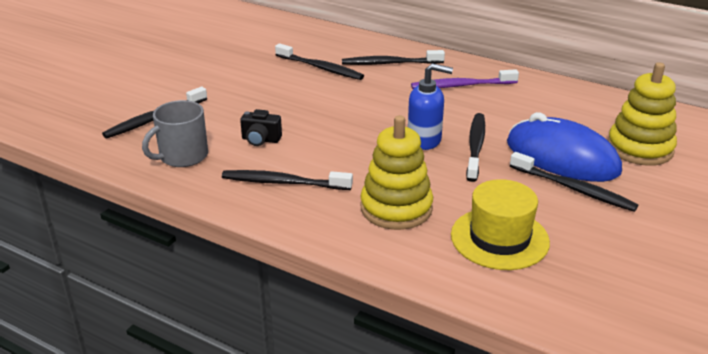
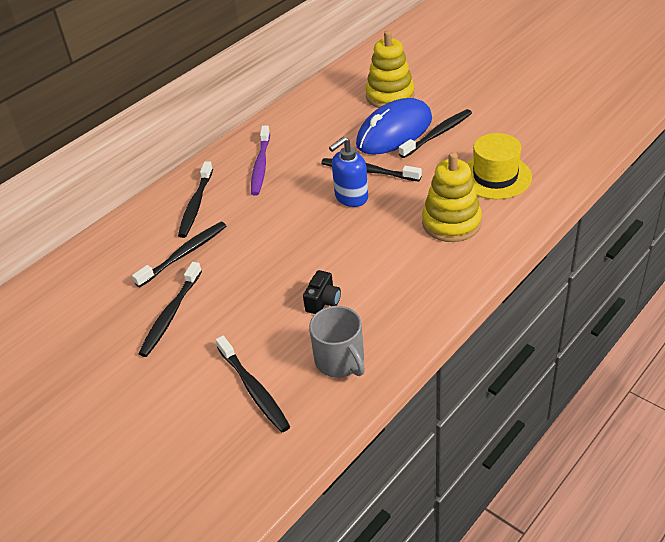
camera: 75 degrees left, 10 degrees up
(284, 183) = (403, 287): black toothbrush -> black toothbrush (171, 314)
(424, 140) = (351, 197): blue soap dispenser -> blue soap dispenser turned 150 degrees counterclockwise

